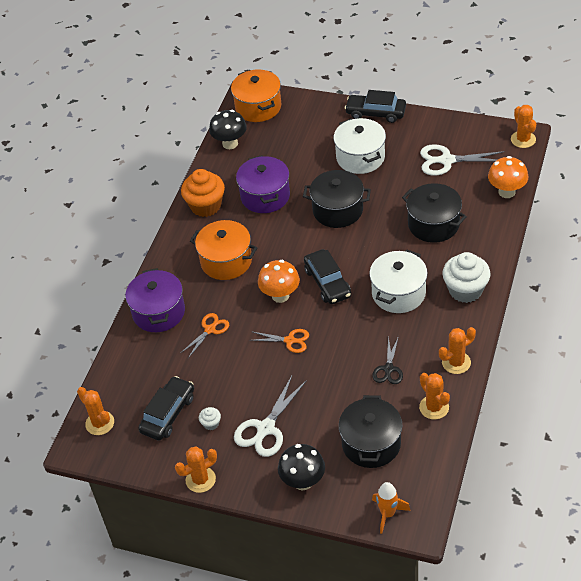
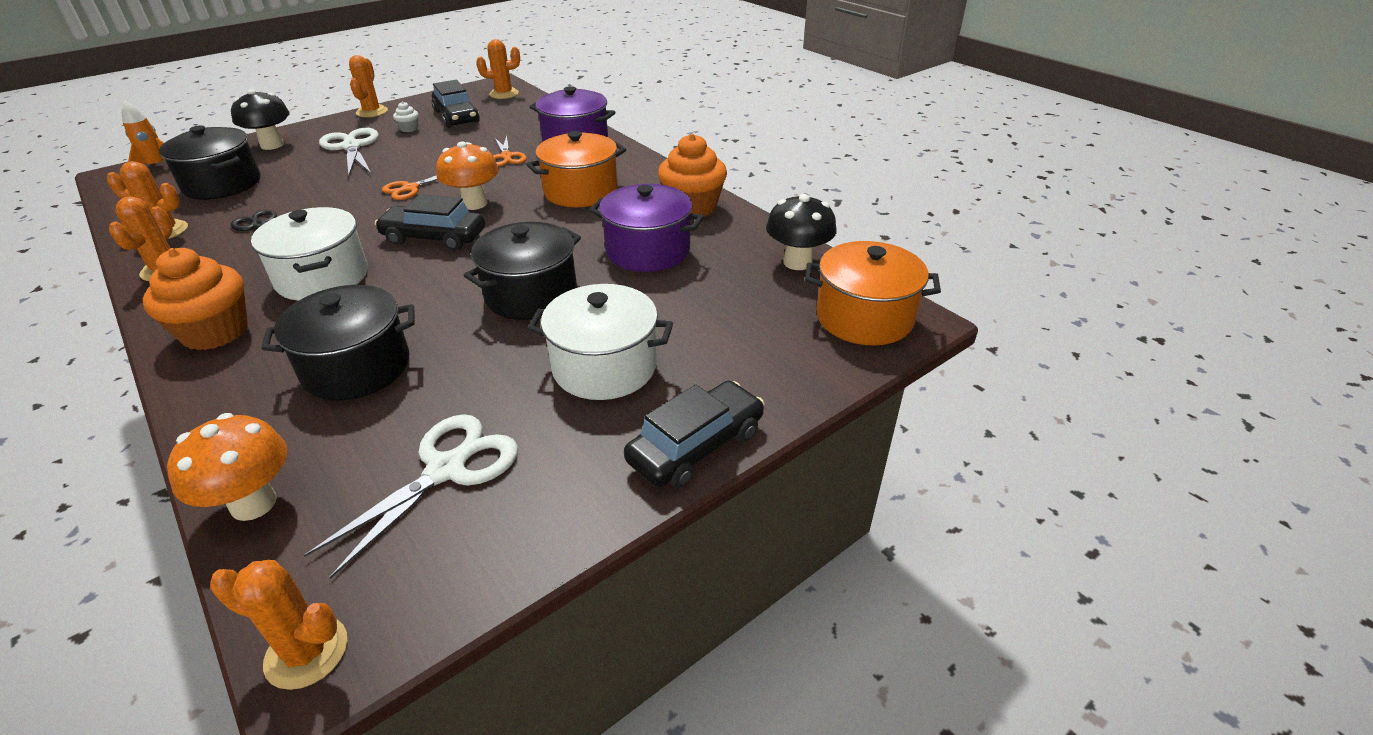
camera: 120 degrees right, 10 degrees down
(465, 290) = (215, 332): white cupcake -> orange cupcake

